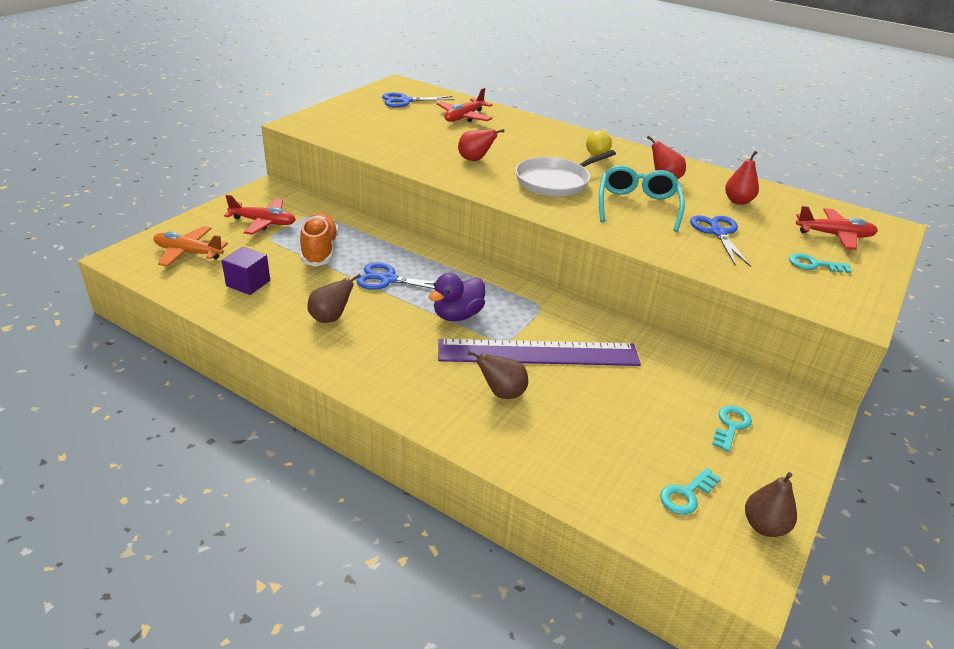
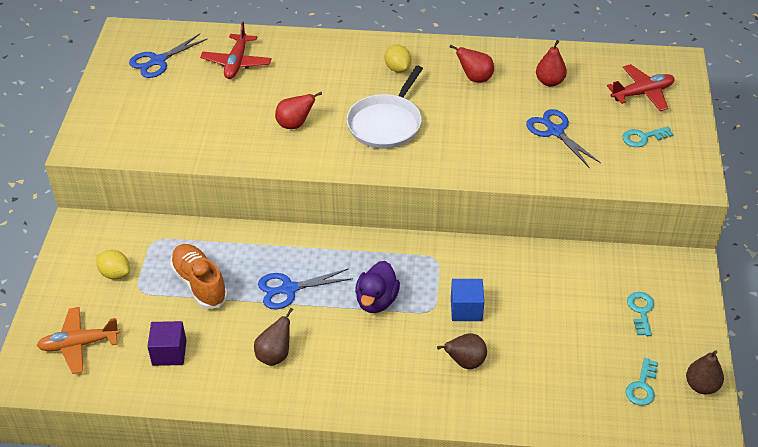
camera: 25 degrees left, 10 degrees up
(263, 222) = (115, 274): red plane -> yellow lemon
(538, 353) = (466, 309): purple ruler -> blue cube
(637, 206) = (474, 126): turquoise glasses -> none

